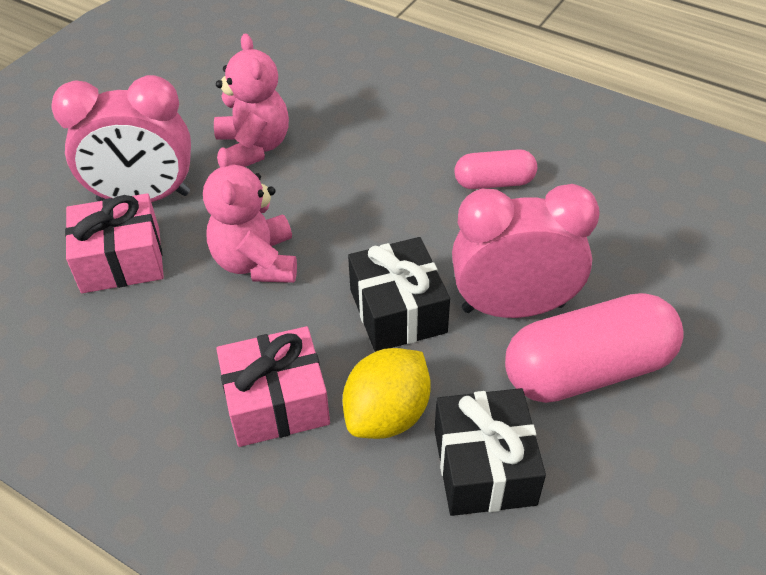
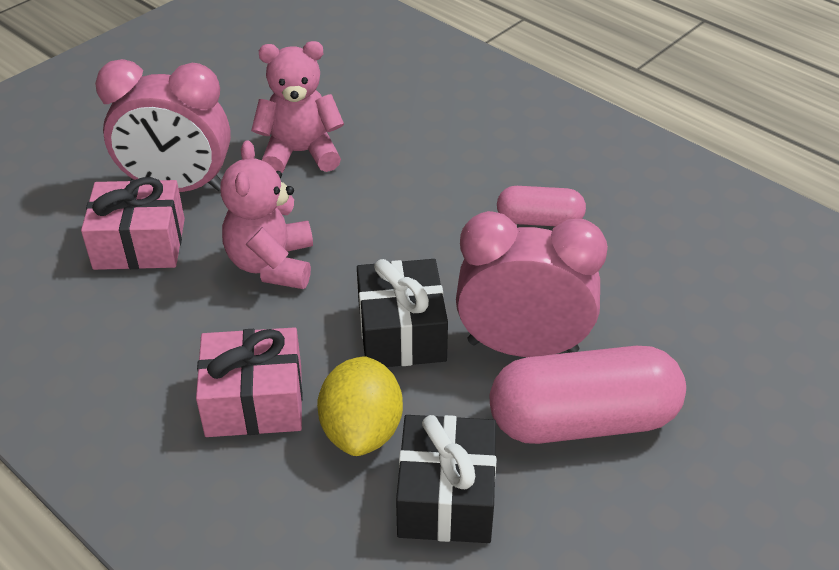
camera: 10 degrees right, 5 degrees down
(253, 147) = (300, 153): pink teddy bear -> pink teddy bear turned 90 degrees counterclockwise
(387, 414) = (362, 430): yellow lemon -> yellow lemon turned 45 degrees counterclockwise

